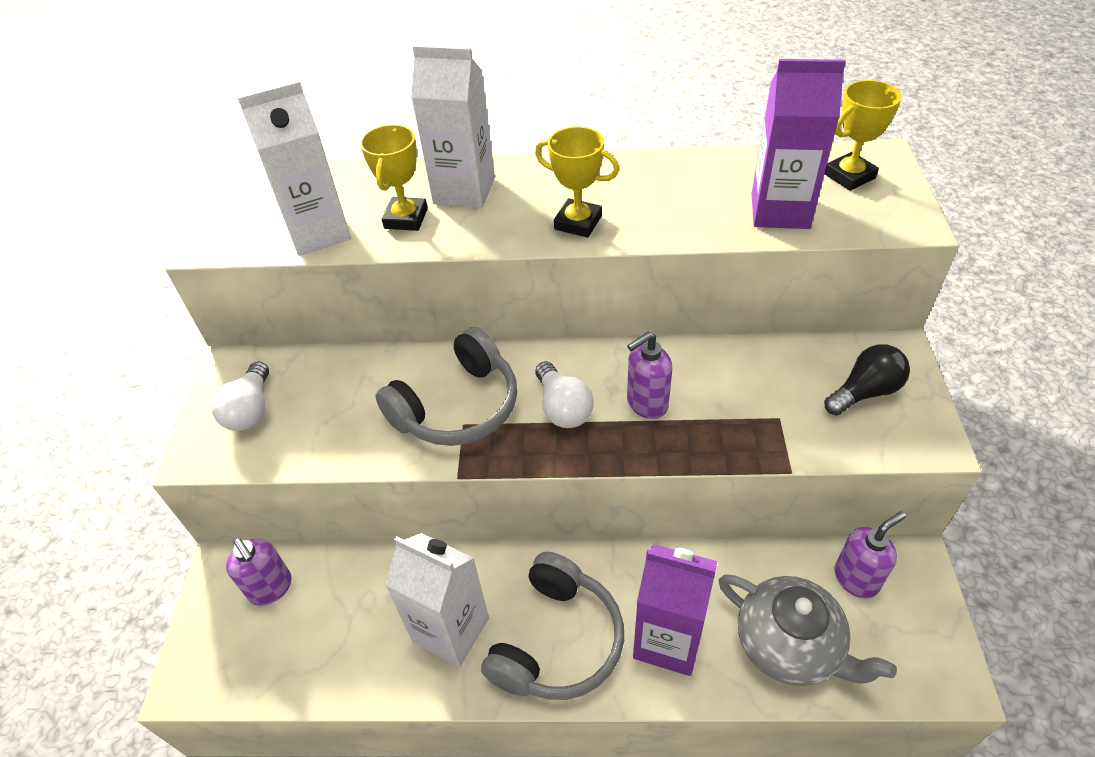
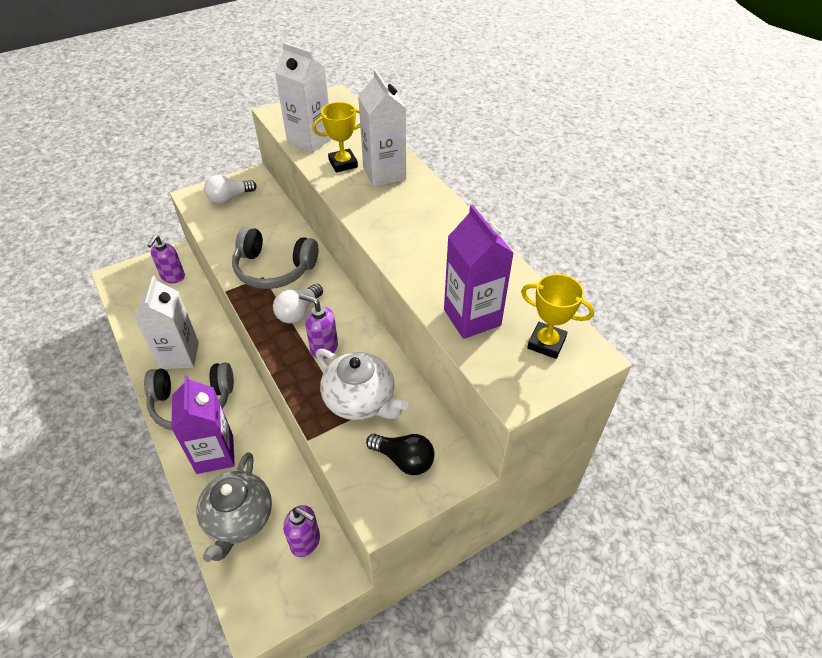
camera: 55 degrees right, 0 degrees up
(578, 222) = (388, 229): yellow trophy -> none
(755, 399) = (360, 400): none -> white teapot

